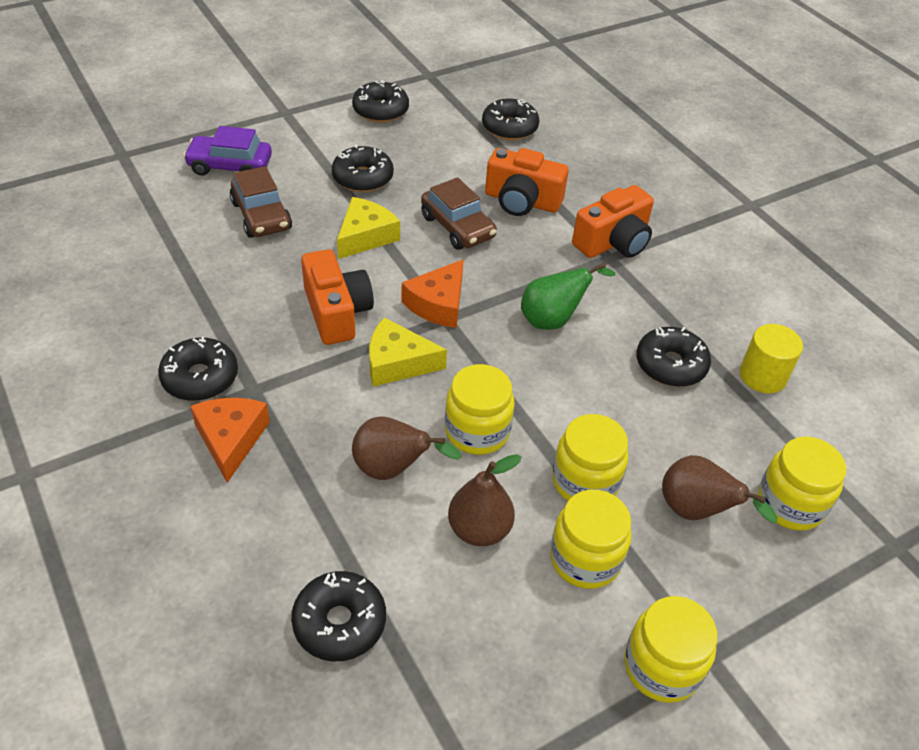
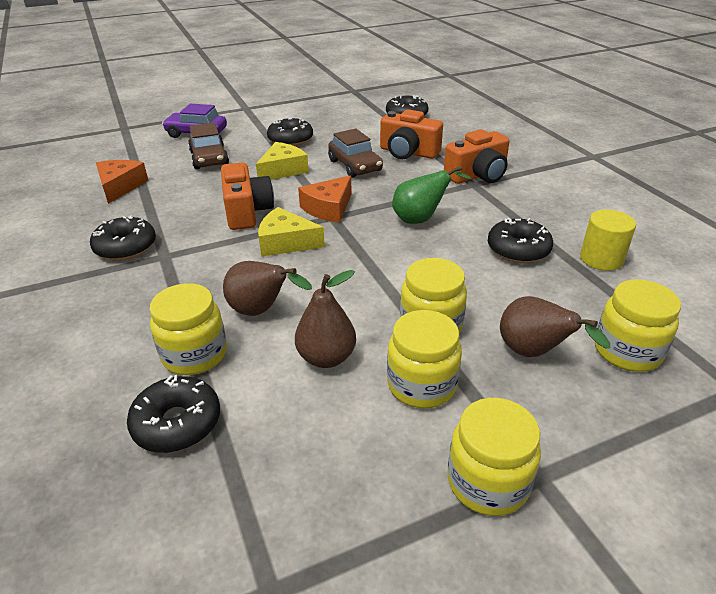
camera: 10 degrees right, 10 degrees down
(231, 439) = (133, 286): orange cheese -> orange cheese (120, 186)
(380, 110) = (314, 107): black donut -> none
(477, 431) = (341, 288): yellow jar -> yellow jar (194, 355)

